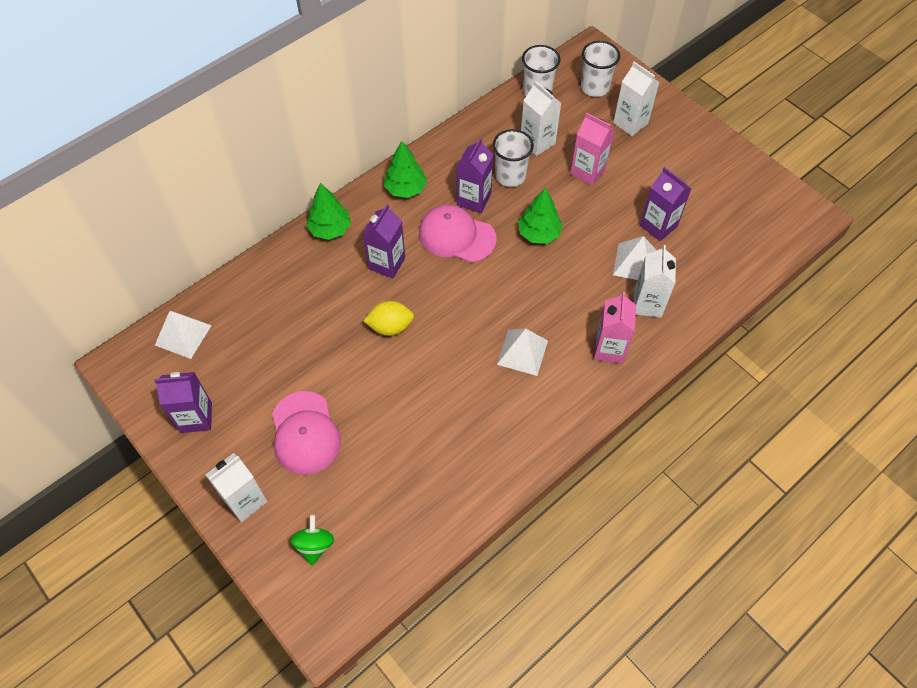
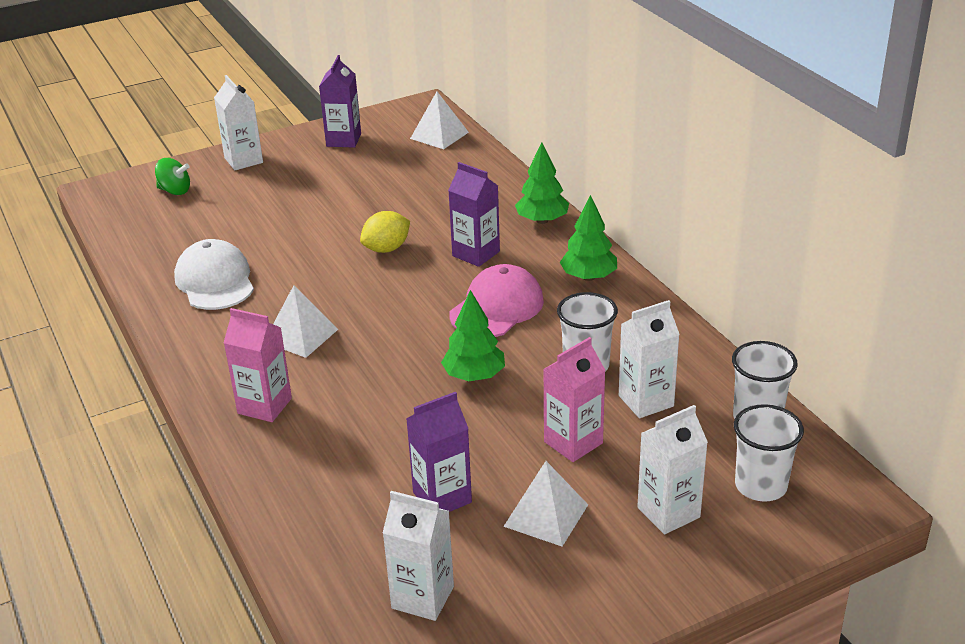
camera: 105 degrees right, 25 degrees down
(305, 433) = (290, 192): pink cap -> none
(390, 327) = (386, 249): yellow lemon -> yellow lemon turned 45 degrees clockwise
(464, 443) = (215, 281): none -> white cap
(474, 199) = (553, 328): purple carton -> none
(635, 263) = (386, 458): white pyramid -> white pyramid (546, 515)
(647, 304) = (312, 455): white carton -> white carton (422, 597)

